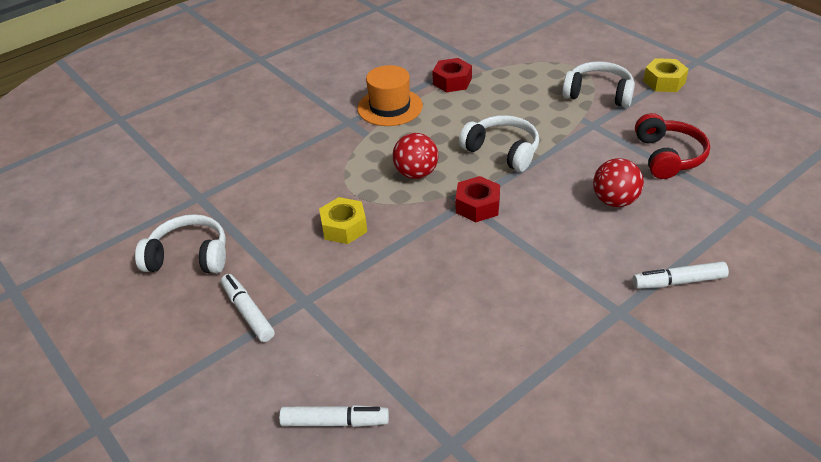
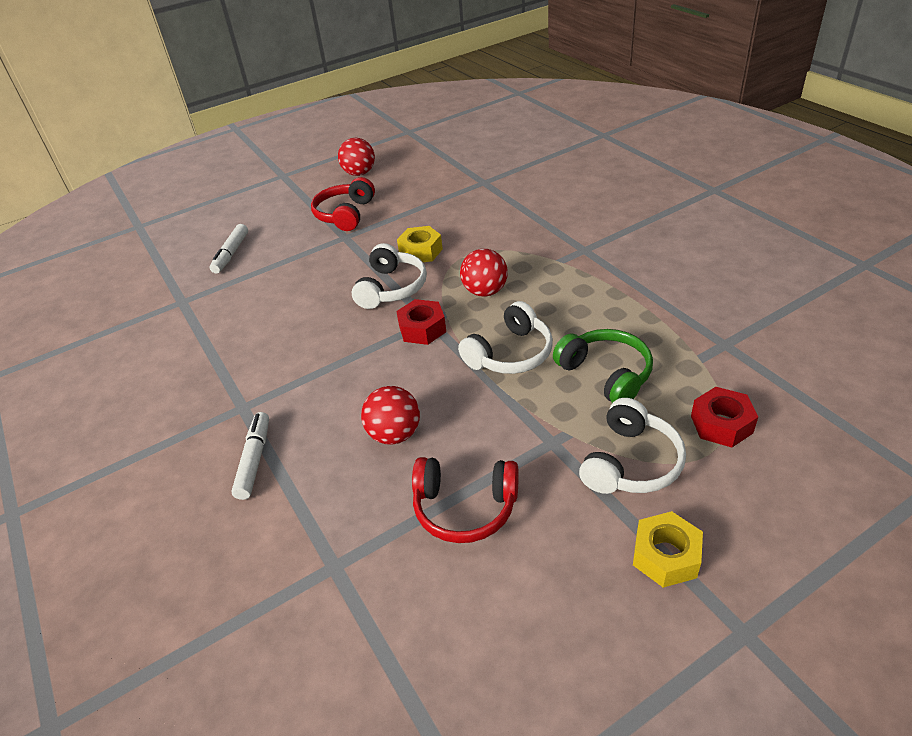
camera: 100 degrees right, 0 degrees up
(131, 322) = (359, 173): none -> red ball
(189, 257) = (414, 186): white headphones -> white headphones (391, 288)
(248, 312) = (345, 214): white marker -> red headphones
(390, 107) = (610, 275): orange hat -> none
(452, 81) = (666, 323): red nut -> red nut (721, 424)
(516, 105) = (606, 374): none -> green headphones

